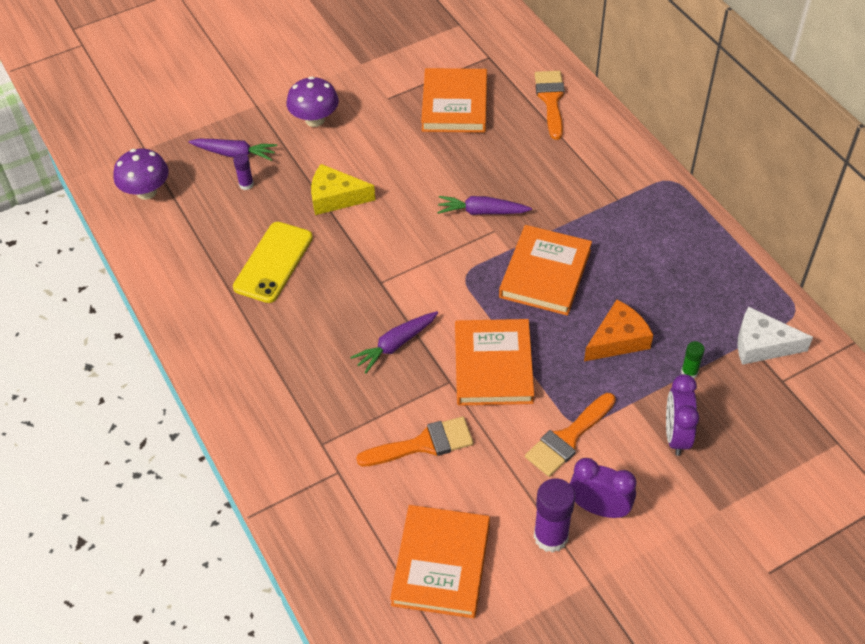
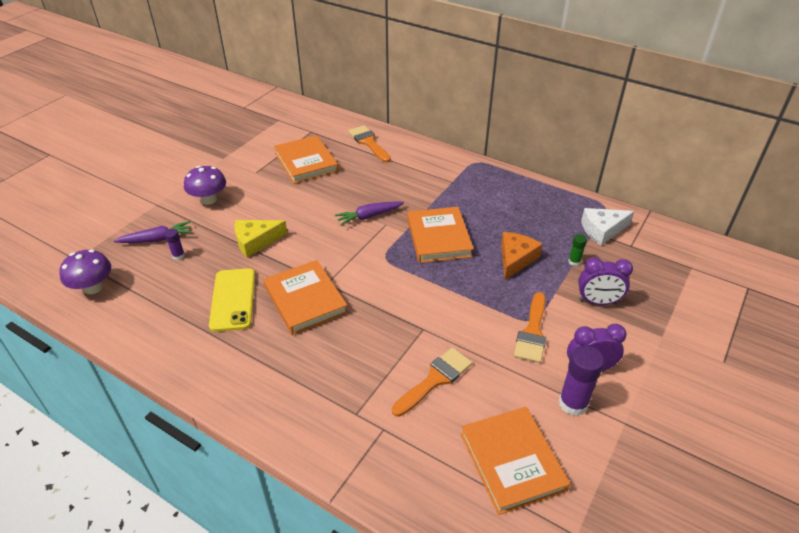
camera: 30 degrees left, 10 degrees down
(395, 345) = (366, 320): purple carrot -> none
(493, 366) = (446, 306): orange book -> orange book (305, 300)
(676, 435) = (598, 302): purple clock -> purple clock turned 60 degrees counterclockwise

